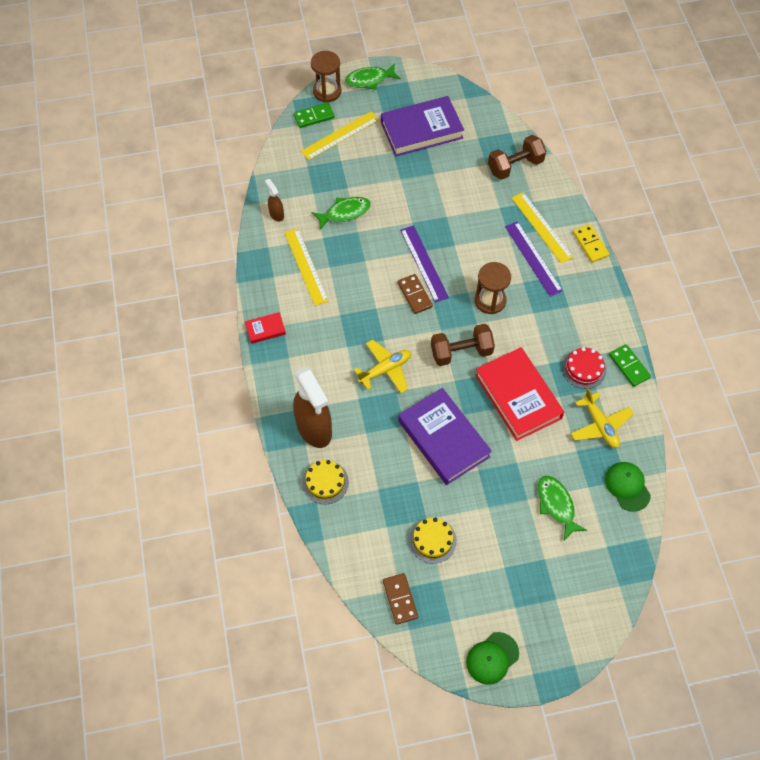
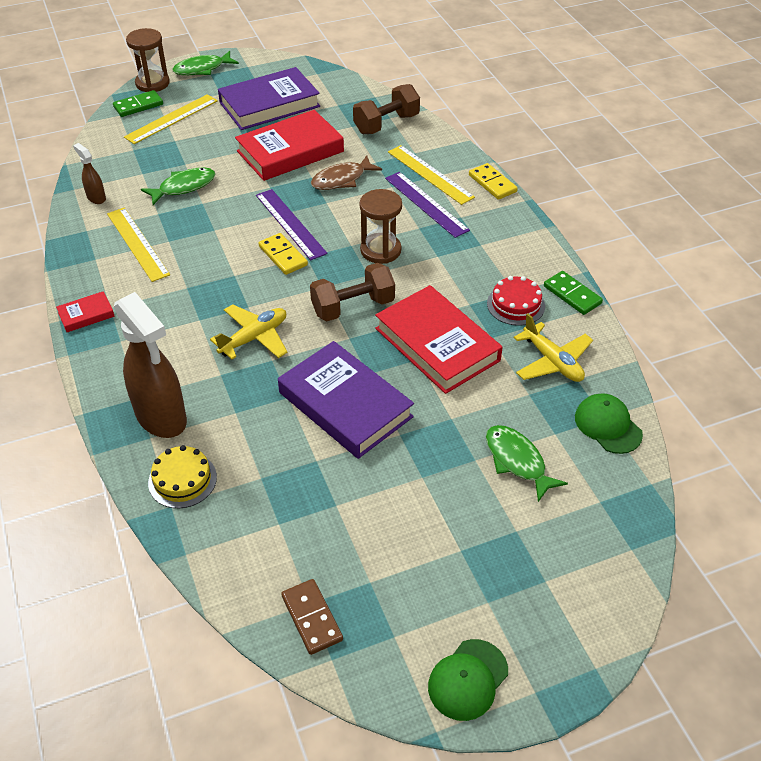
camera: 10 degrees left, 15 degrees down
(415, 295) = (283, 256): brown domino -> yellow domino
(432, 186) = (290, 151): none -> red book
(432, 540) = (349, 531): yellow cake -> none
(470, 223) = (342, 179): none -> brown fish

